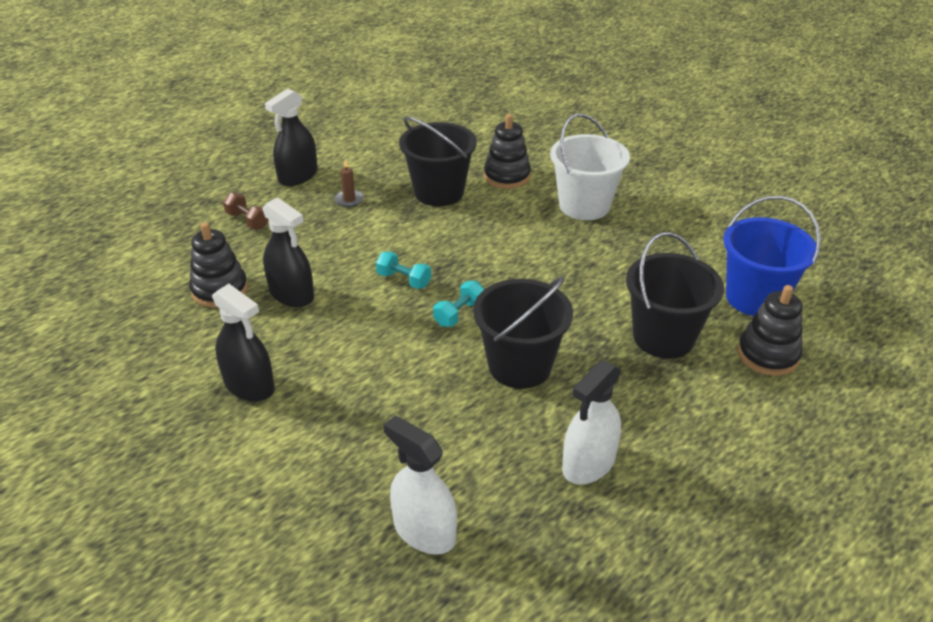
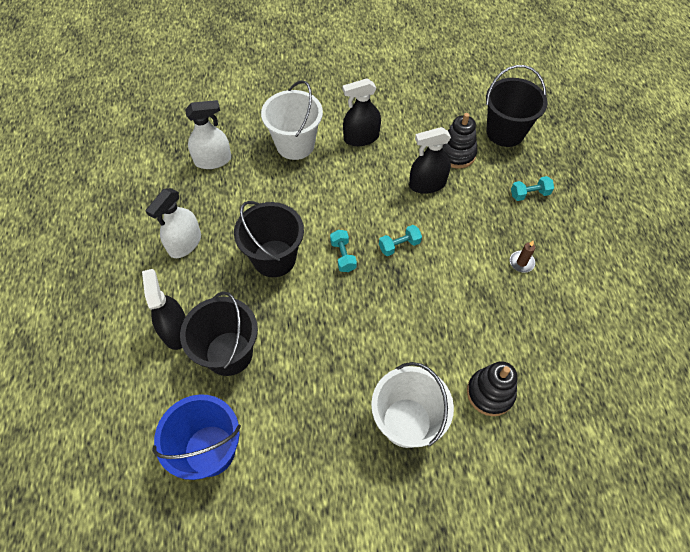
camera: 125 degrees right, 20 degrees up
(247, 221) = (529, 194): brown dumbbell -> turquoise dumbbell
(298, 176) = (578, 246): black spray bottle -> black spray bottle (175, 330)
(315, 448) = (295, 145): none -> white bucket
(439, 192) = (496, 326): black bucket -> black bucket (505, 132)
(588, 463) = (185, 243): white spray bottle -> white spray bottle turned 135 degrees counterclockwise
(768, 355) = (161, 403): black stacking toy -> none

